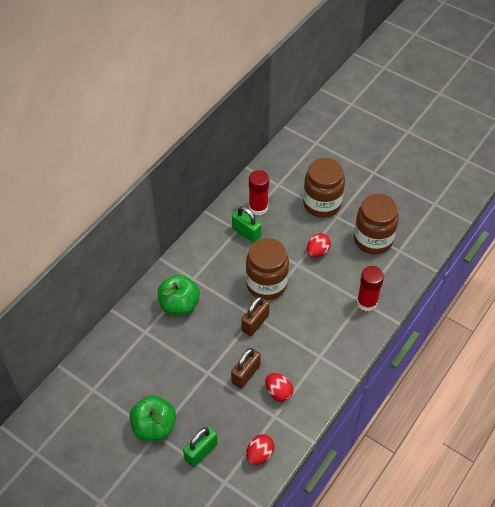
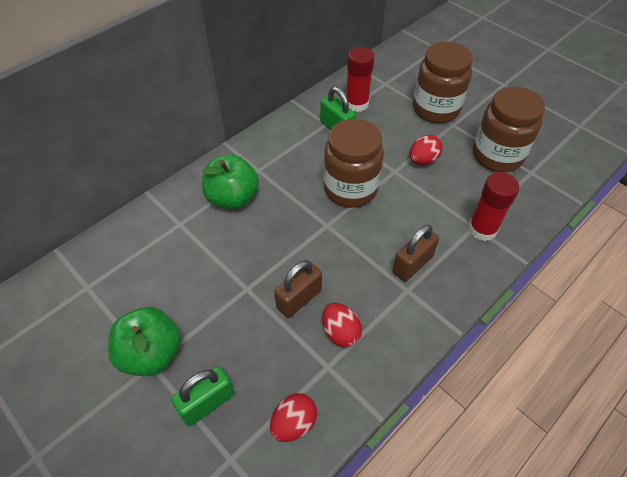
camera: 10 degrees right, 0 degrees up
(255, 323) = (326, 234): brown padlock -> brown padlock (412, 264)

